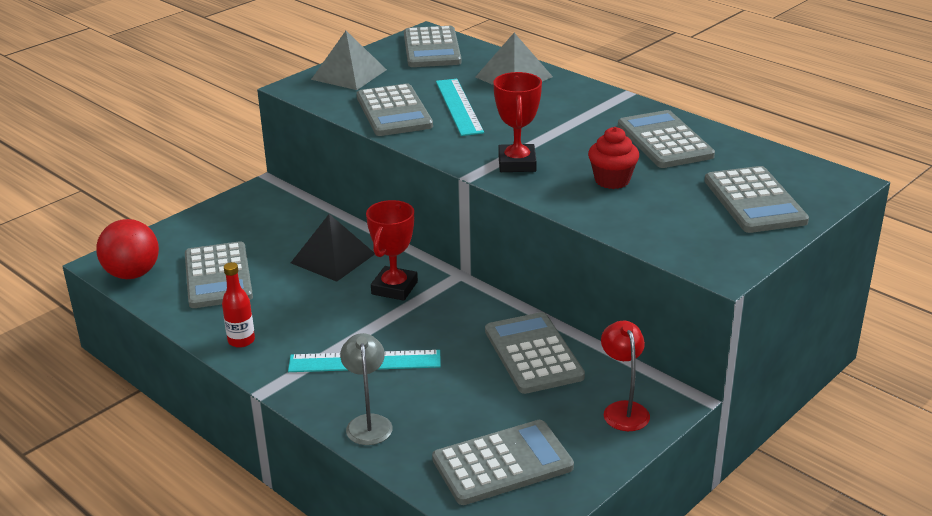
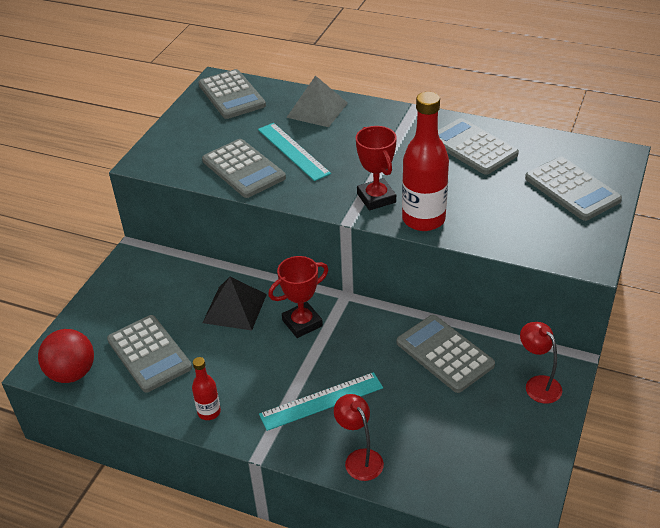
camera: 20 degrees left, 10 degrees up
(349, 74) = (179, 138): grey pyramid -> none
(368, 423) = (359, 458): grey lamp -> red lamp
(394, 288) = (302, 323): red trophy -> red trophy turned 60 degrees clockwise
(502, 463) = (481, 462): grey calculator -> none
(555, 192) = (423, 219): none -> red bottle
(612, 180) = (458, 196): red cupcake -> none

